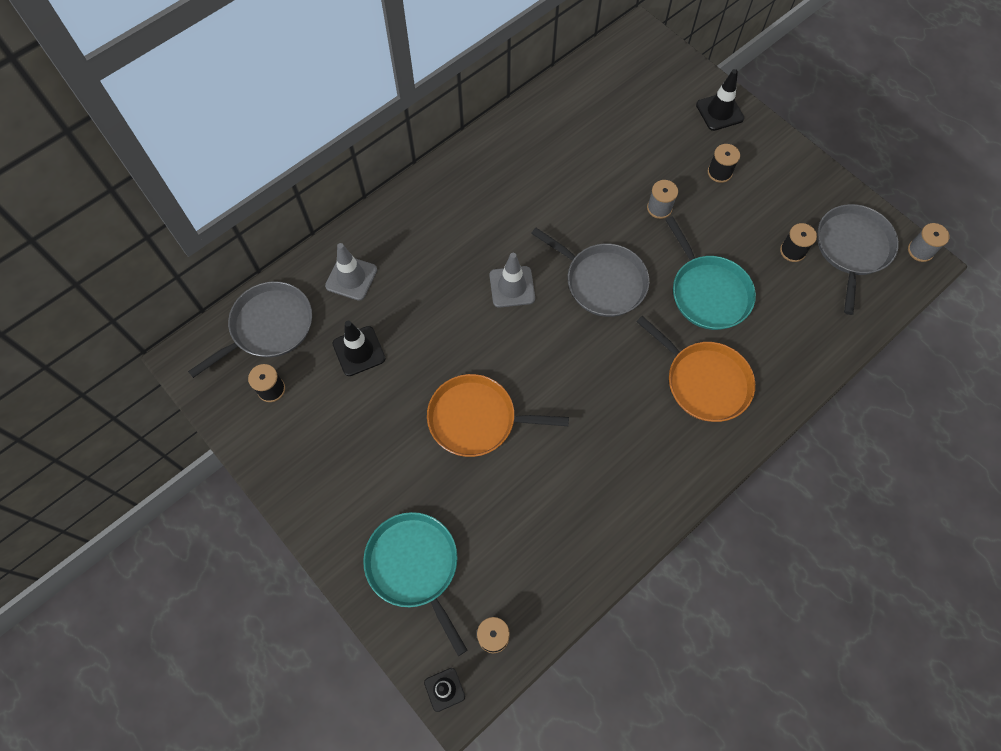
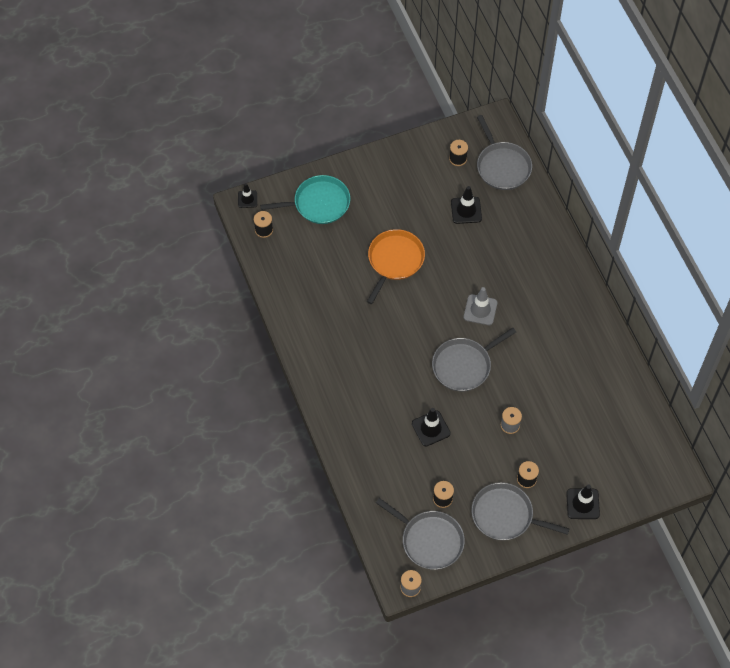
camera: 110 degrees right, 5 degrees down
(351, 278) = (522, 219): grey traffic cone -> none
(704, 381) = (368, 398): orange pan -> none
(708, 292) = (431, 428): turquoise pan -> black traffic cone
(776, 181) = (505, 515): none -> grey pan

